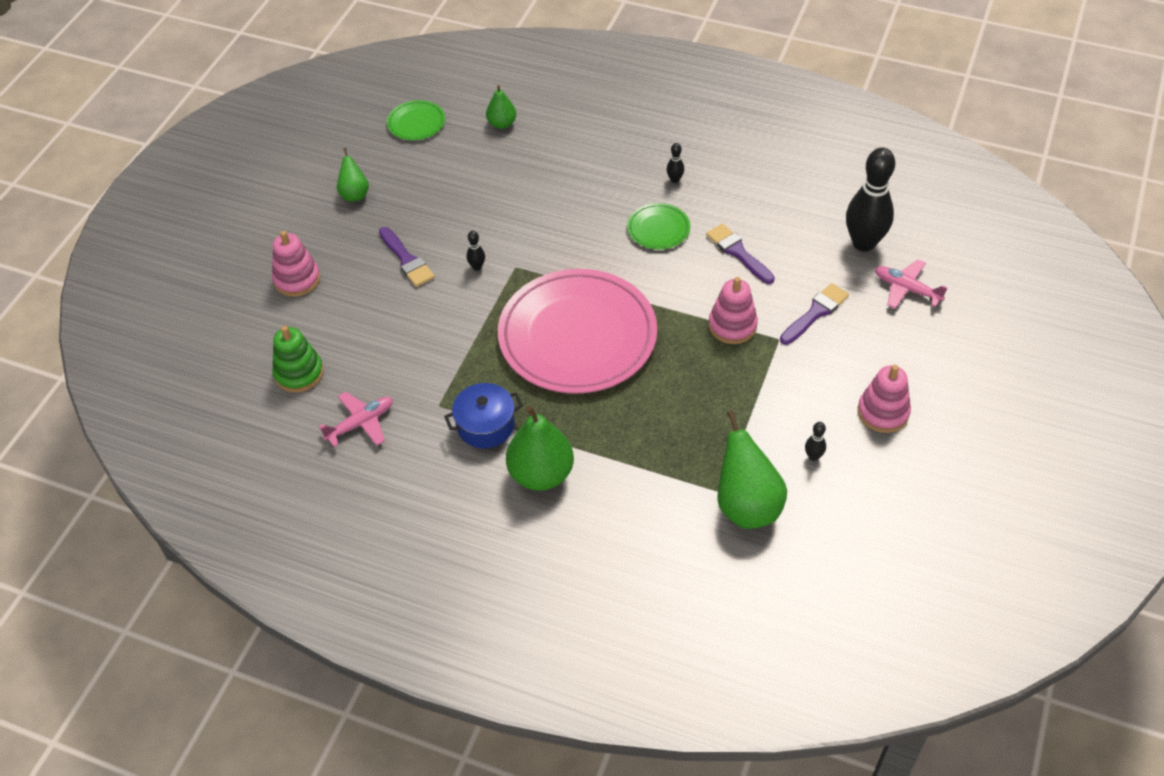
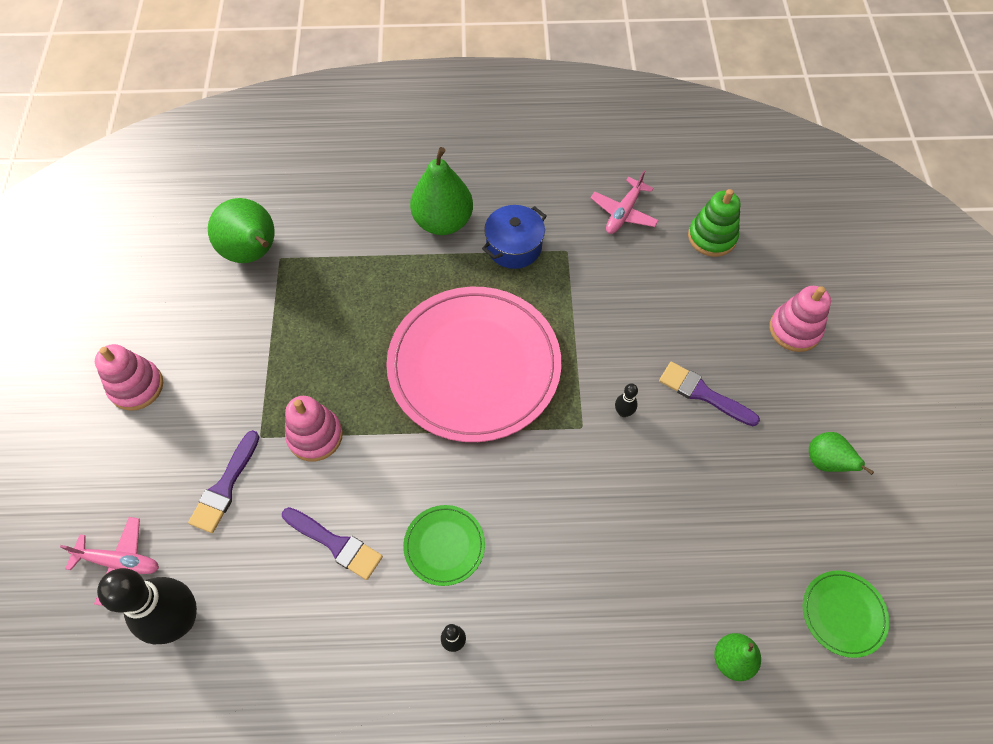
camera: 155 degrees right, 10 degrees up
(813, 456) = (201, 317): black bowling pin -> none

